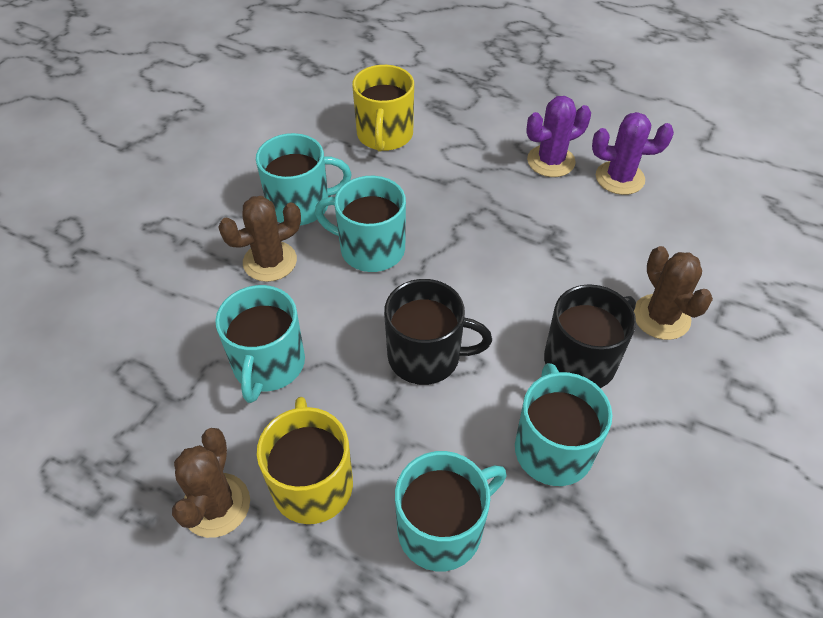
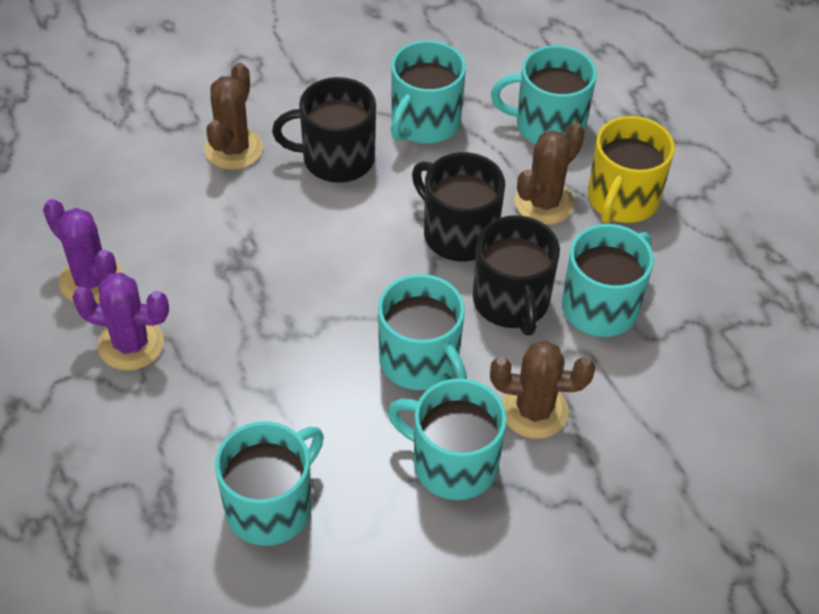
camera: 145 degrees left, 0 degrees up
(216, 505) = (705, 226): brown cactus -> brown cactus (544, 202)
(341, 325) = (511, 302): none -> black mug
(384, 135) = (271, 506): yellow mug -> turquoise mug

